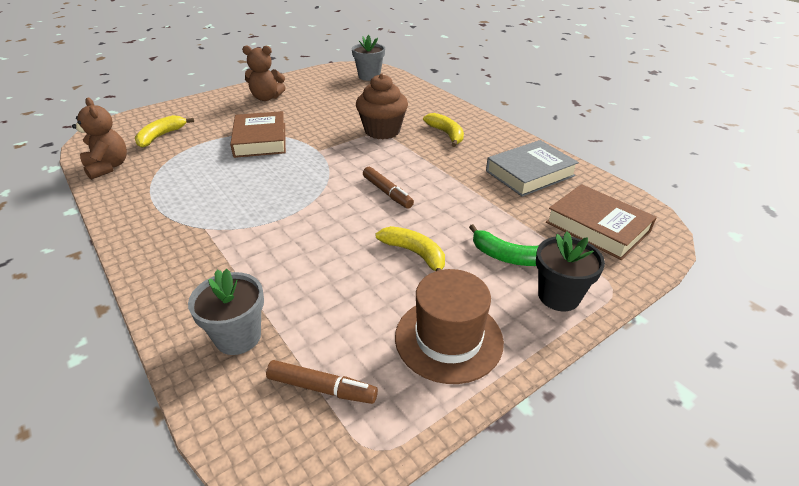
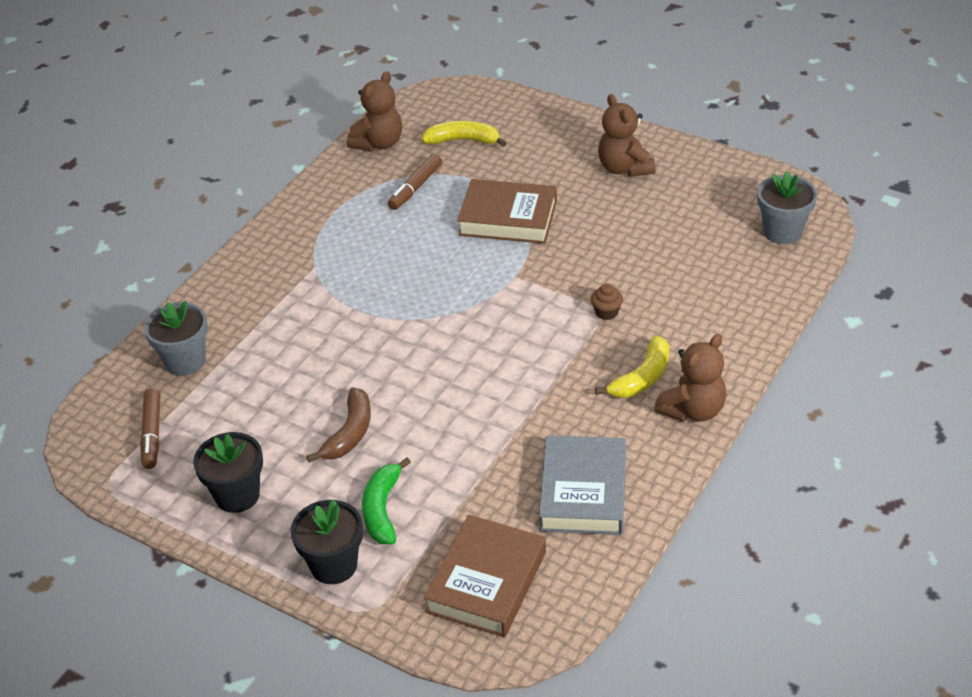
camera: 70 degrees right, 5 degrees up
(260, 140) = (508, 218): brown book -> brown book turned 45 degrees clockwise
(382, 131) = (606, 312): brown cupcake -> brown cupcake, size x0.42
(387, 192) = (454, 371): brown marker -> brown marker (415, 188)
(415, 254) = (349, 433): yellow banana -> brown banana
(448, 339) = (237, 495): brown hat -> black flower pot
(483, 127) = (693, 410): none -> brown teddy bear
(530, 173) = (583, 491): grey book -> grey book turned 60 degrees clockwise

